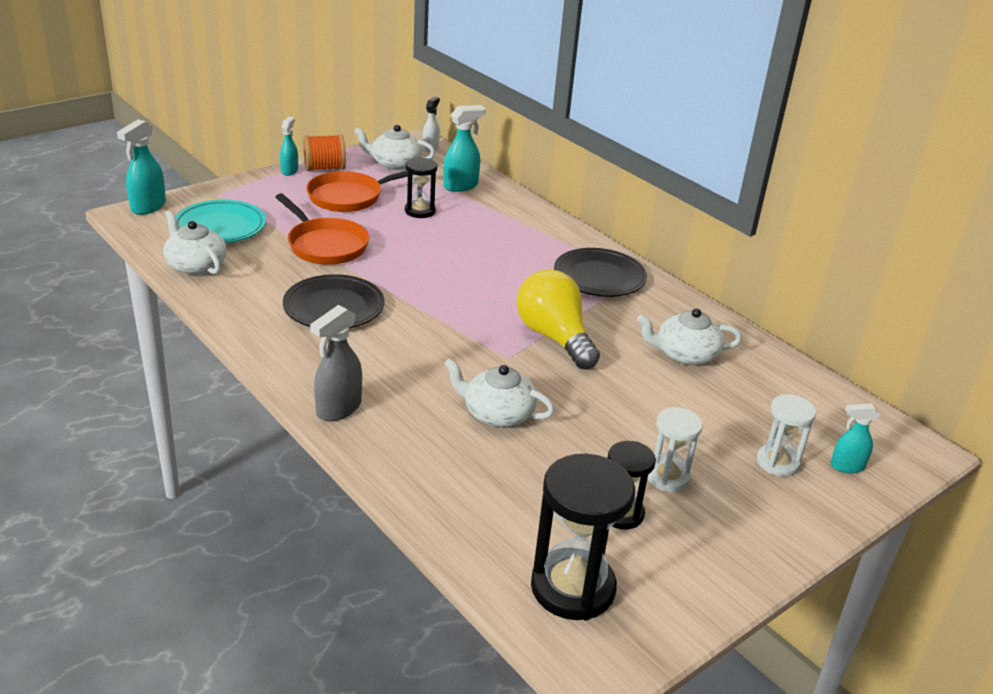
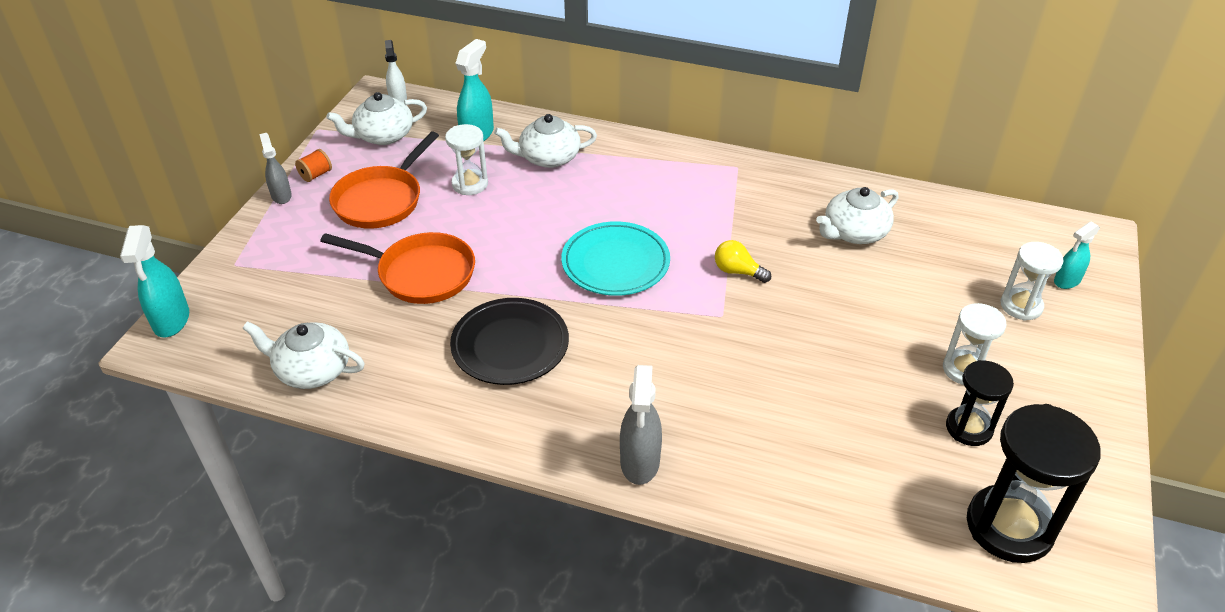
camera: 30 degrees left, 10 degrees up
(220, 227) = (284, 306): turquoise plate -> turquoise plate (615, 263)
(289, 171) = (281, 195): turquoise spray bottle -> grey spray bottle
(324, 168) = (316, 175): orange spool -> orange spool, size x0.57
(420, 211) = (470, 184): black hourglass -> white hourglass
(497, 413) = (776, 383): white teapot -> white teapot (548, 157)
(554, 337) = (737, 271): yellow light bulb -> yellow light bulb, size x0.48
(599, 277) = (706, 183): black plate -> none

